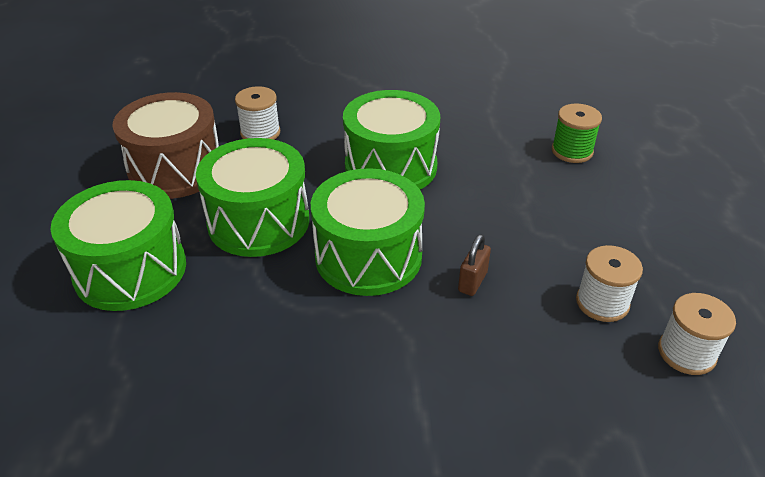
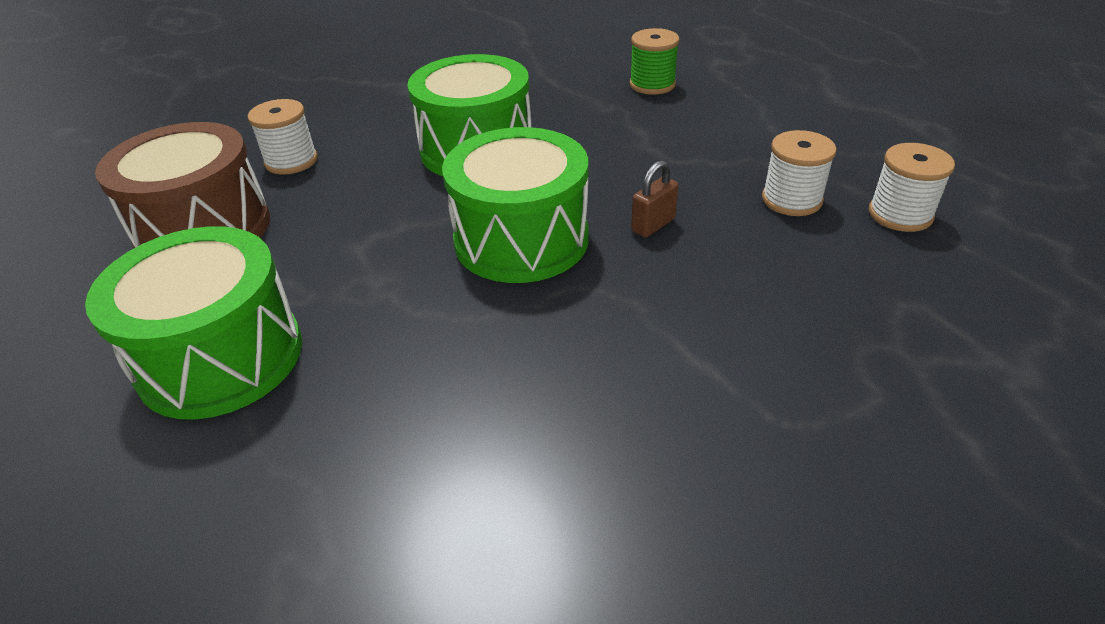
camera: 25 degrees left, 0 degrees up
(258, 221) = (360, 248): green drum -> none
(472, 282) = (653, 225): brown padlock -> brown padlock turned 45 degrees clockwise

